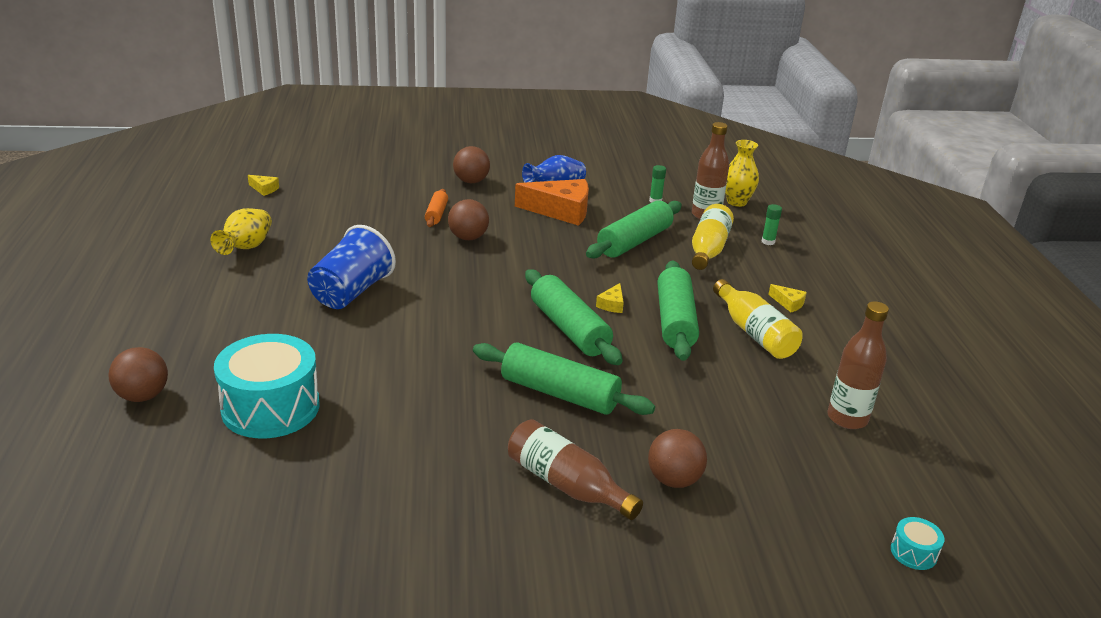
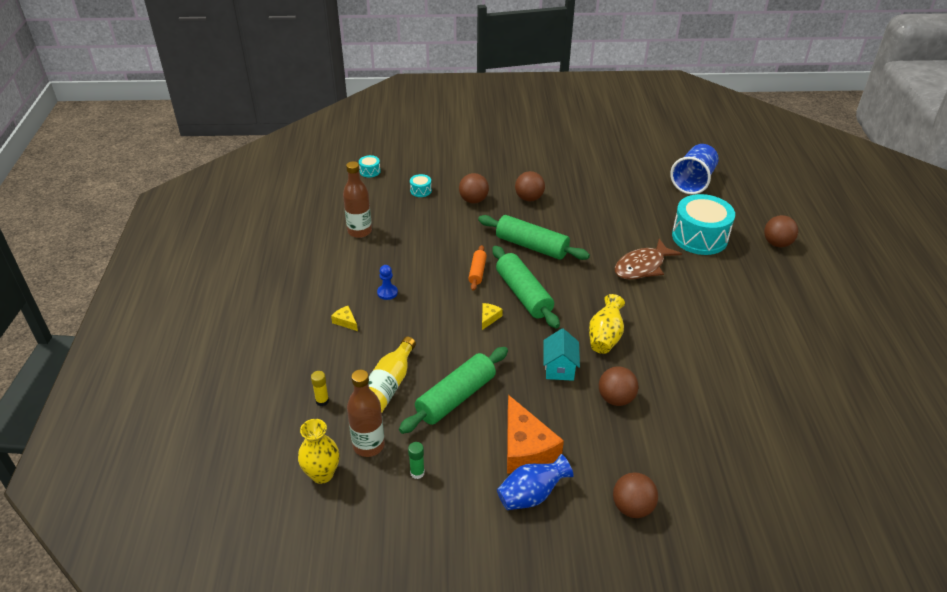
camera: 175 degrees left, 10 degrees up
(246, 248) = (808, 378): yellow vase -> yellow vase (605, 337)
(264, 189) = (856, 479): yellow cheese -> none
(351, 292) = (693, 327): blue cup -> blue cup (693, 181)
(389, 362) = (642, 266): none -> brown fish
(436, 214) = (655, 437): orange rolling pin -> orange rolling pin (477, 272)
(525, 260) = (559, 368): none -> turquoise house
(561, 211) = (526, 448): orange cheese -> orange cheese turned 120 degrees counterclockwise
(567, 485) = (529, 198): brown bottle -> brown ball
(675, 321) = (443, 302): green rolling pin -> none
(754, 333) = (387, 293): yellow bottle -> blue pawn
(768, 242) = (322, 401): green glue stick -> yellow glue stick
(783, 502) = (420, 191): none -> turquoise drum

